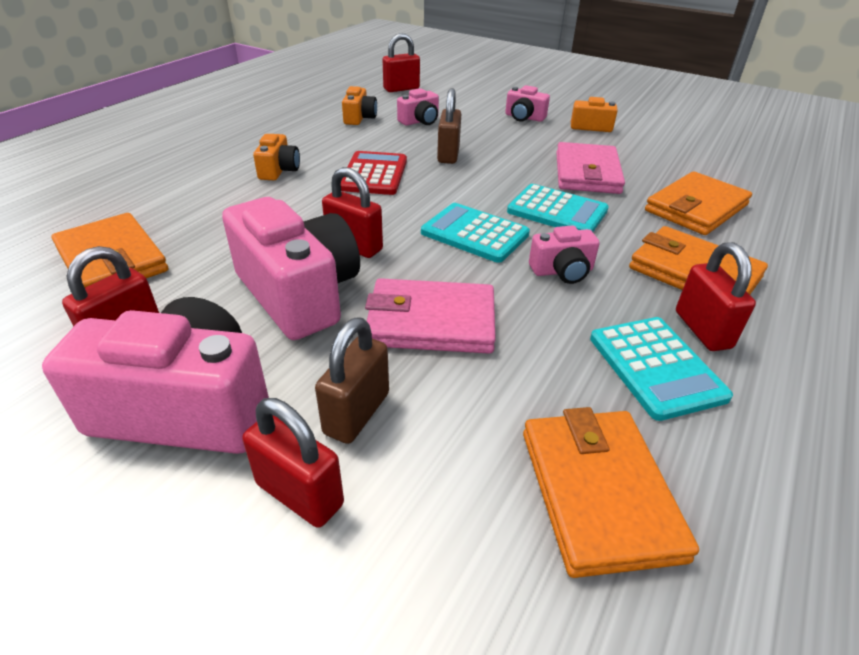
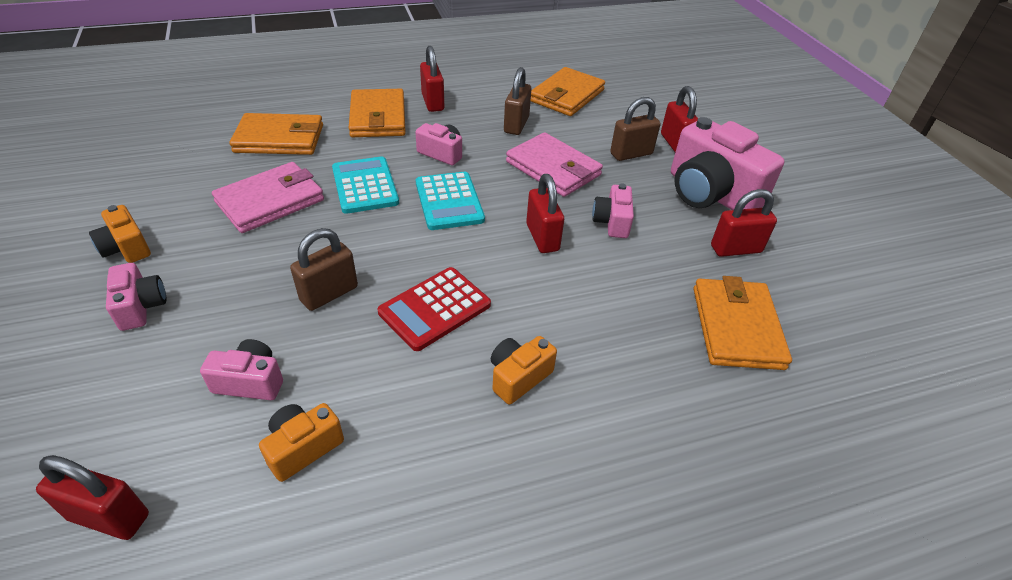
camera: 140 degrees left, 5 degrees up
(299, 294) = (612, 222): pink camera -> pink camera, size x0.49
(562, 362) = (516, 125): none -> brown padlock
(656, 367) = (481, 105): turquoise calculator -> none
(702, 330) = (432, 102): red padlock -> red padlock turned 45 degrees counterclockwise

